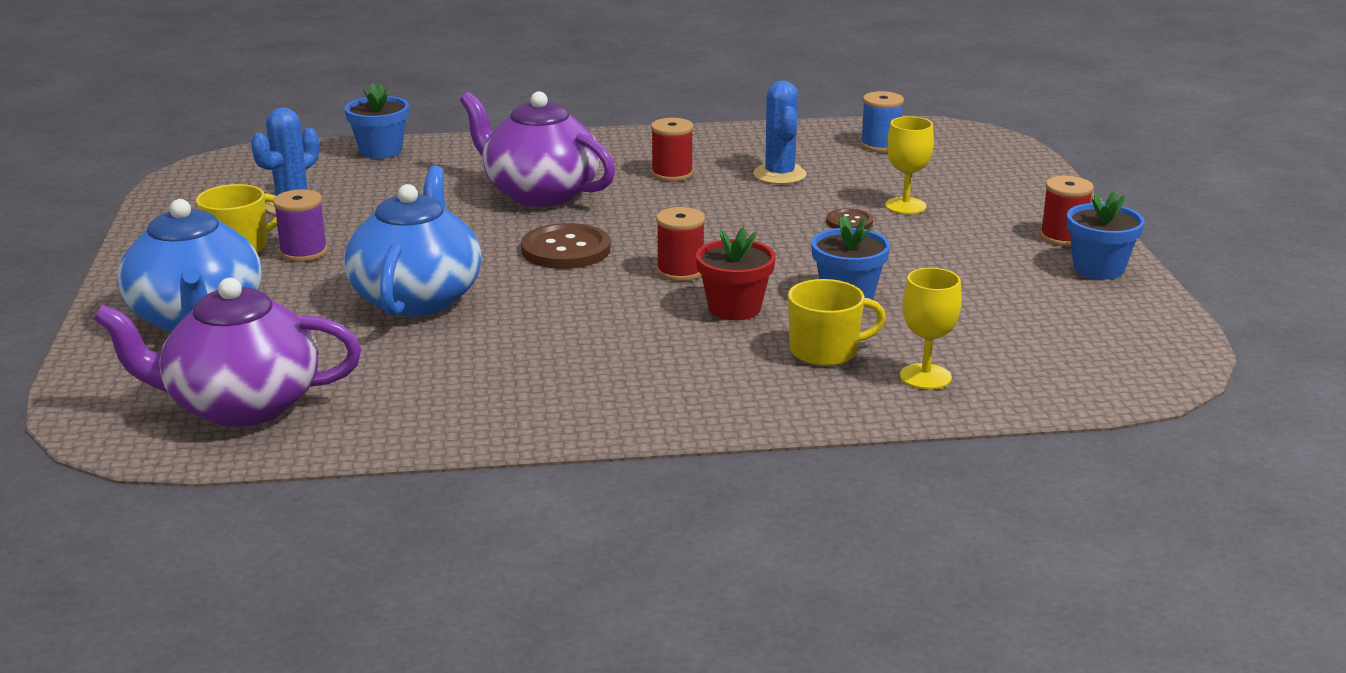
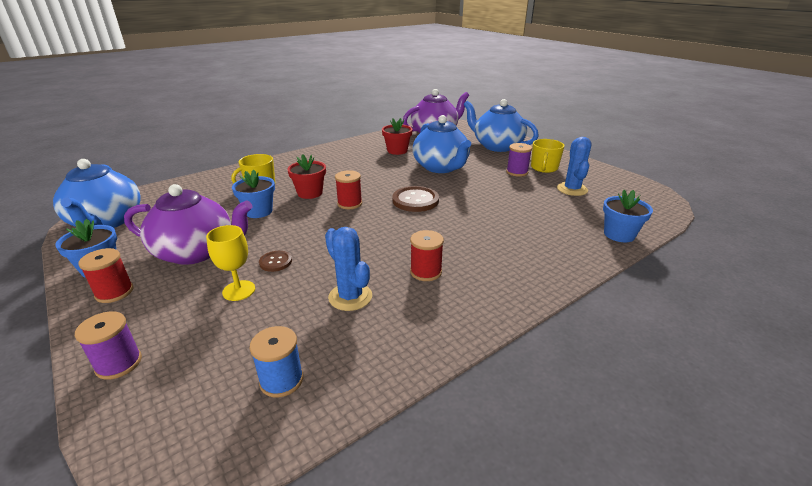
camera: 150 degrees right, 5 degrees up
(434, 369) = (397, 151): none -> red flower pot
(539, 193) = (479, 230): purple teapot -> purple teapot (196, 252)
(925, 377) = (213, 185): yellow goblet -> none
(1031, 182) = (119, 363): none -> purple spool
(1129, 342) = (106, 222): none -> blue teapot

